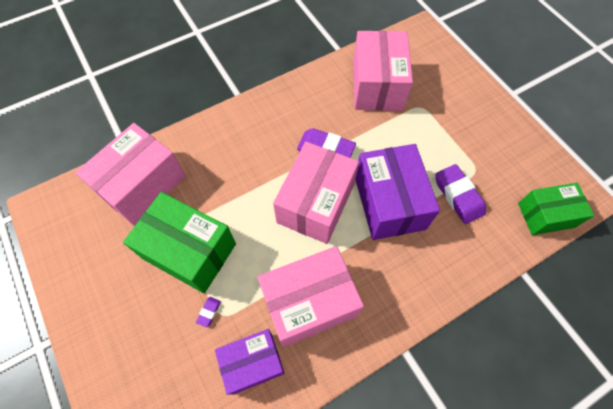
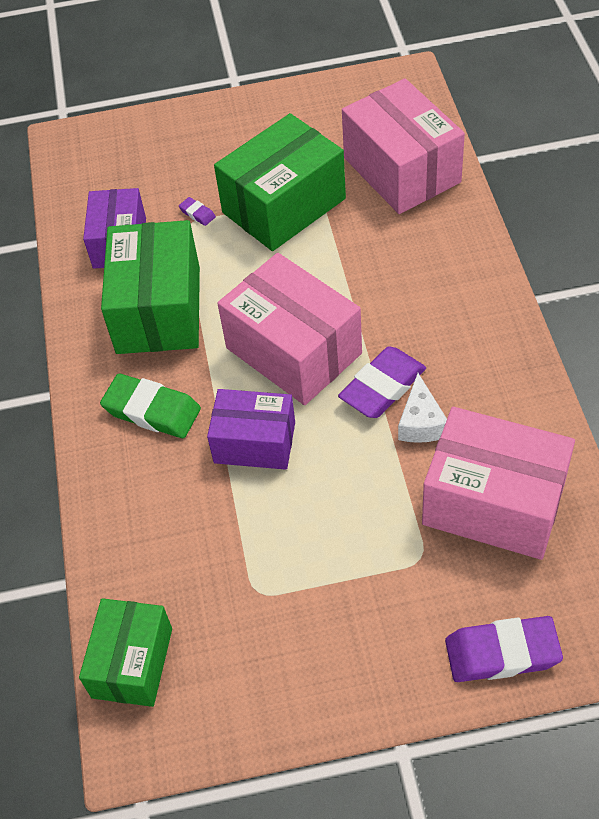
camera: 115 degrees right, 10 degrees down
(309, 303) = (158, 310): pink box -> green box
(342, 125) = (421, 422): none -> white cheese
(389, 202) = (254, 442): purple box -> purple box, size x0.64
(391, 271) = (152, 410): none -> green eraser
(458, 196) = (224, 543): purple eraser -> purple eraser (502, 653)

